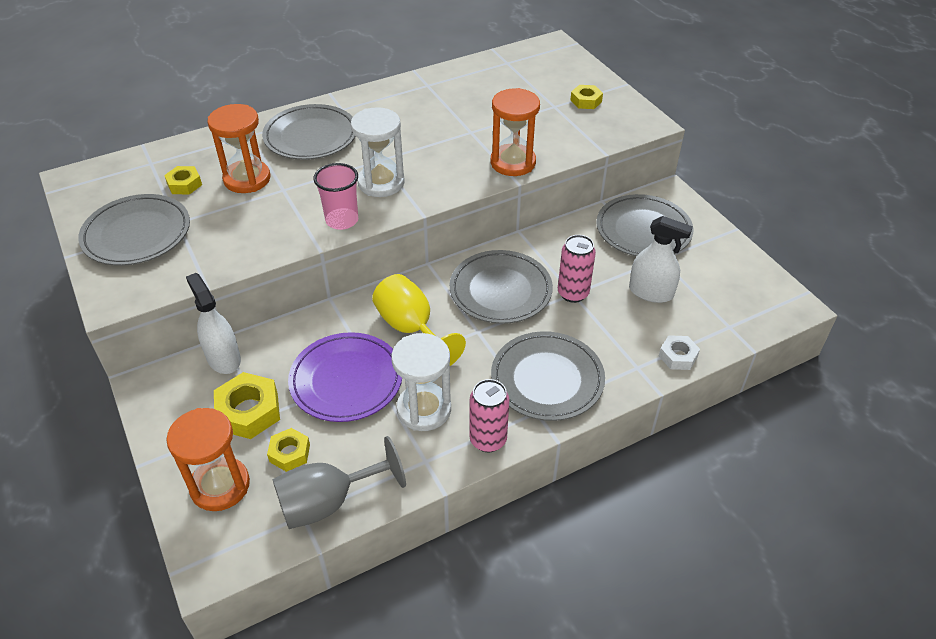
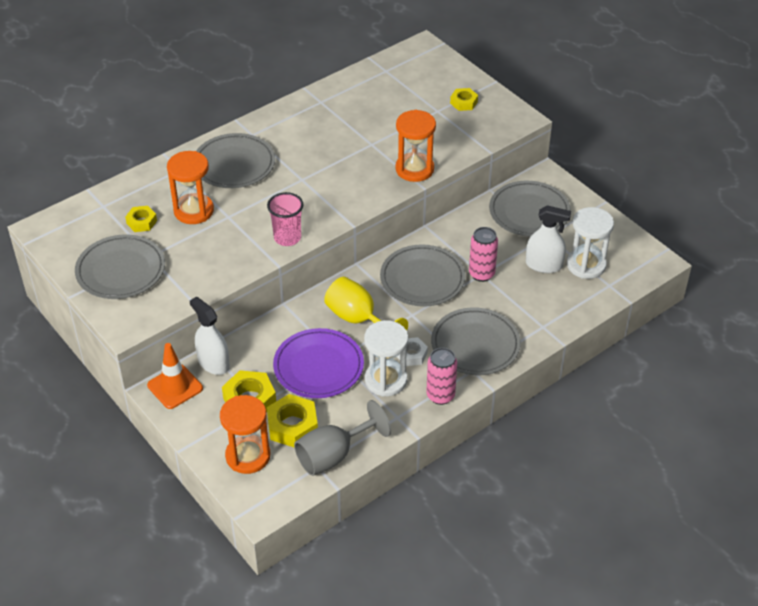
camera: 10 degrees left, 0 degrees up
(167, 381) = (175, 387): none -> orange traffic cone
(289, 453) = (292, 426): yellow nut -> yellow nut, size x1.66
(381, 183) = (309, 201): white hourglass -> white hourglass (586, 265)
(678, 356) = (572, 314): white nut -> white nut (411, 354)

